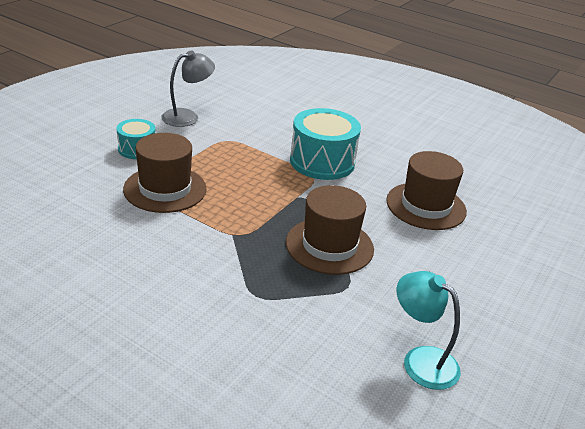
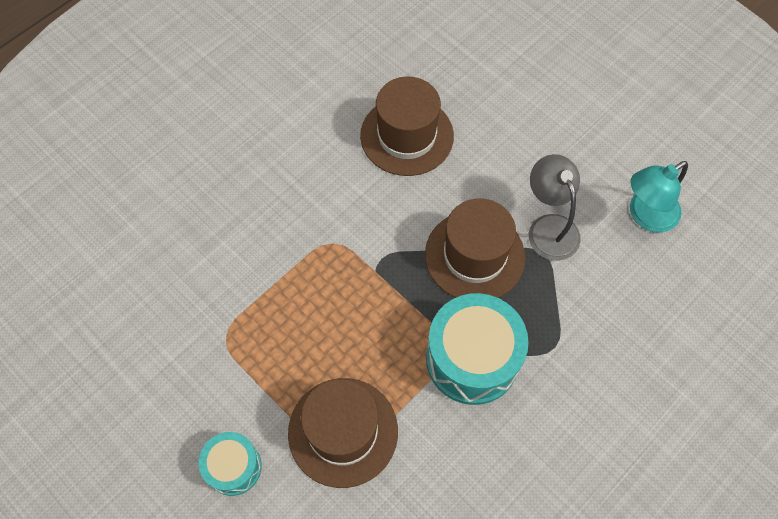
camera: 75 degrees left, 30 degrees up
(187, 117) = (145, 387): grey lamp -> grey lamp (549, 227)
(322, 162) = (298, 225): turquoise drum -> turquoise drum (472, 359)

